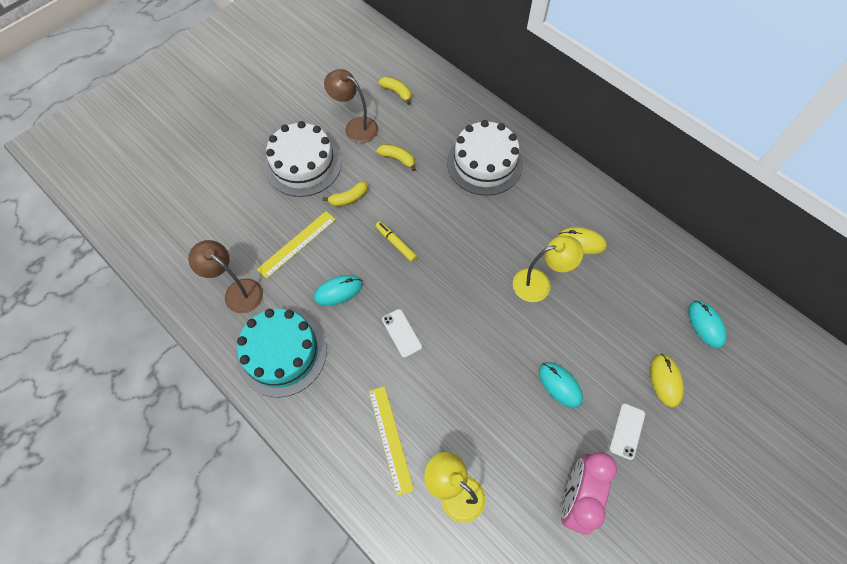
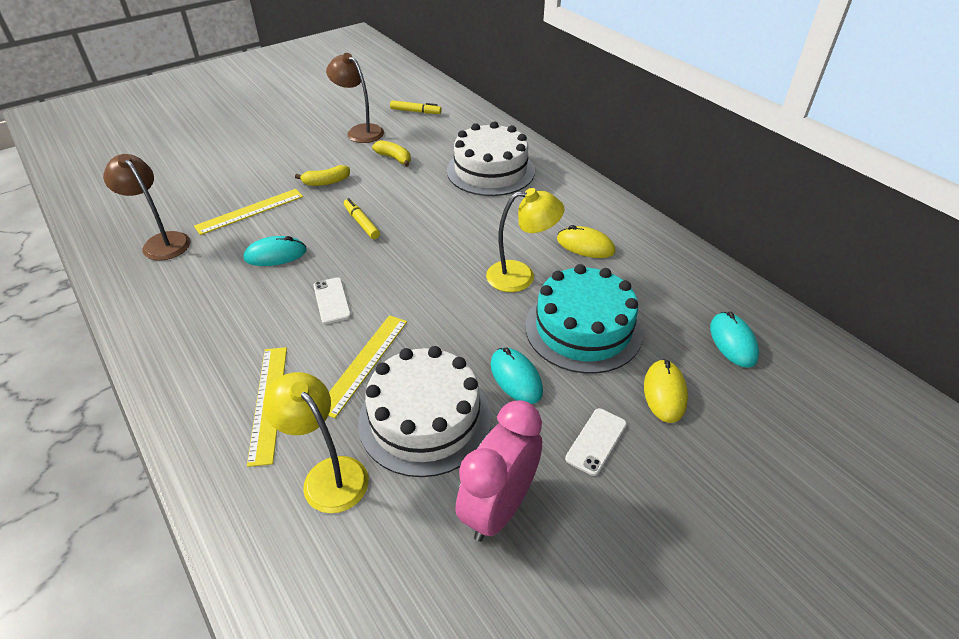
camera: 10 degrees right, 20 degrees down
(282, 353) = (180, 301): turquoise cake -> turquoise cake (583, 329)
(303, 164) = (290, 152): white cake -> white cake (425, 418)
(397, 92) = (415, 111): yellow banana -> yellow marker
(447, 391) = (364, 363): none -> yellow ruler

